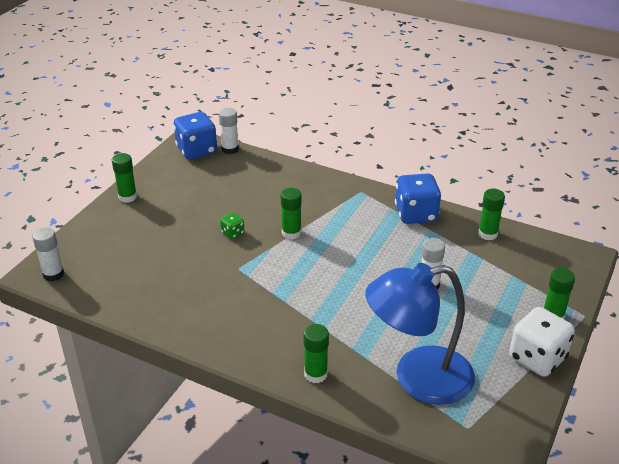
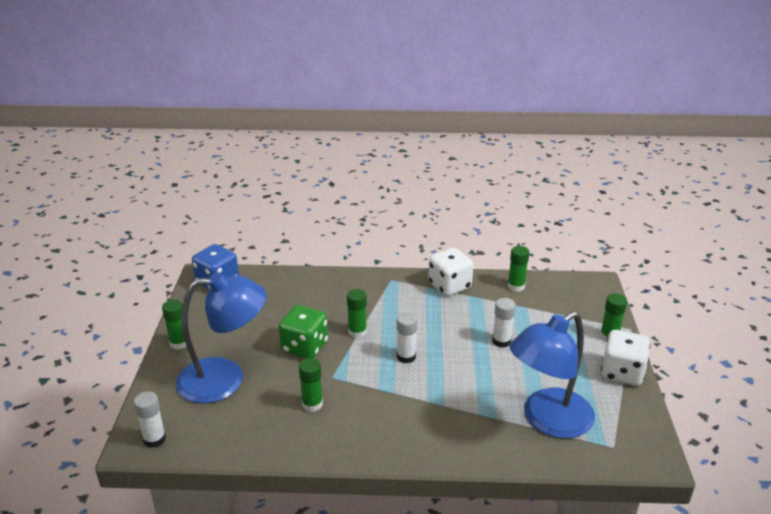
camera: 25 degrees left, 5 degrees down
(144, 241) = (225, 379): none -> blue lamp
(230, 149) = (248, 273): white glue stick -> white glue stick (406, 357)
(232, 233) = (304, 347): green dice -> green dice, size x2.12
(315, 374) = (465, 446): green glue stick -> green glue stick (312, 404)
(416, 214) = (449, 286): blue dice -> white dice

